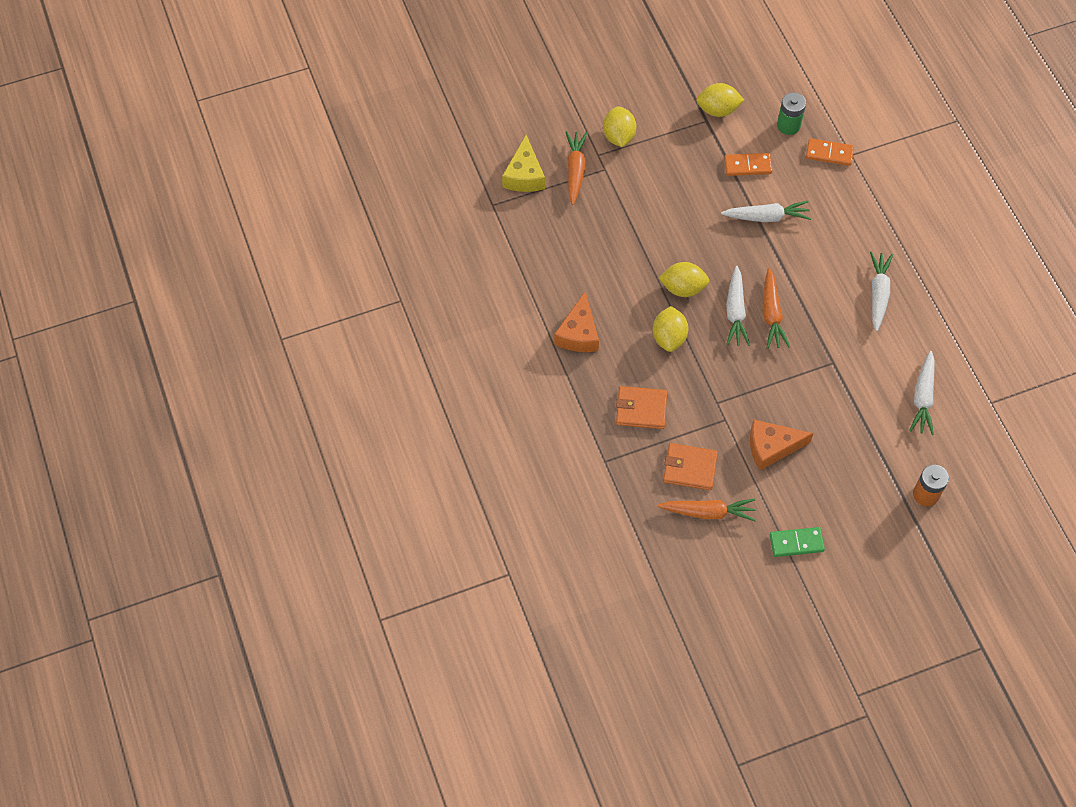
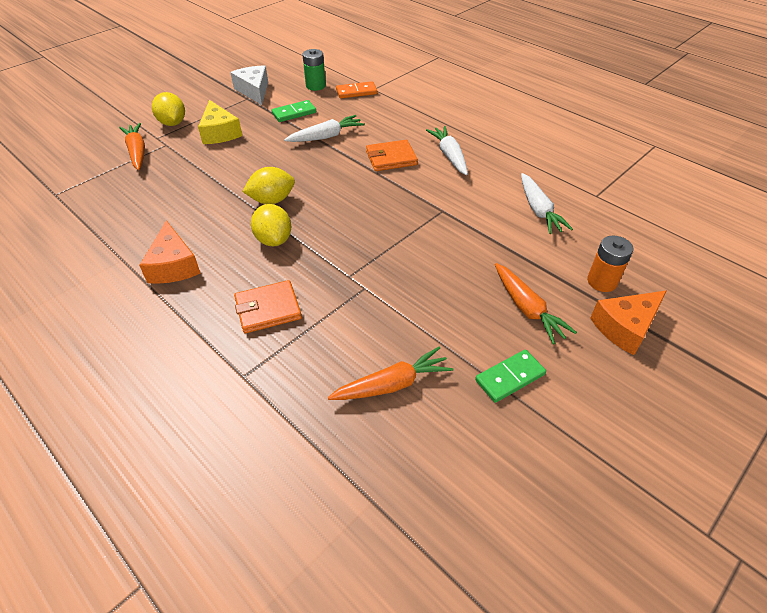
camera: 25 degrees left, 15 degrees down
(524, 175) = (86, 167): yellow cheese -> yellow cheese (219, 132)
(689, 468) = (348, 346): orange wallet -> orange wallet (391, 158)
(718, 110) = (254, 91): yellow lemon -> white cheese
(735, 312) = (331, 202): white carrot -> none
(747, 166) = (294, 113): orange domino -> green domino
(771, 314) = (366, 194): orange carrot -> orange carrot (527, 309)
(771, 447) = (426, 295): orange cheese -> orange cheese (625, 327)

